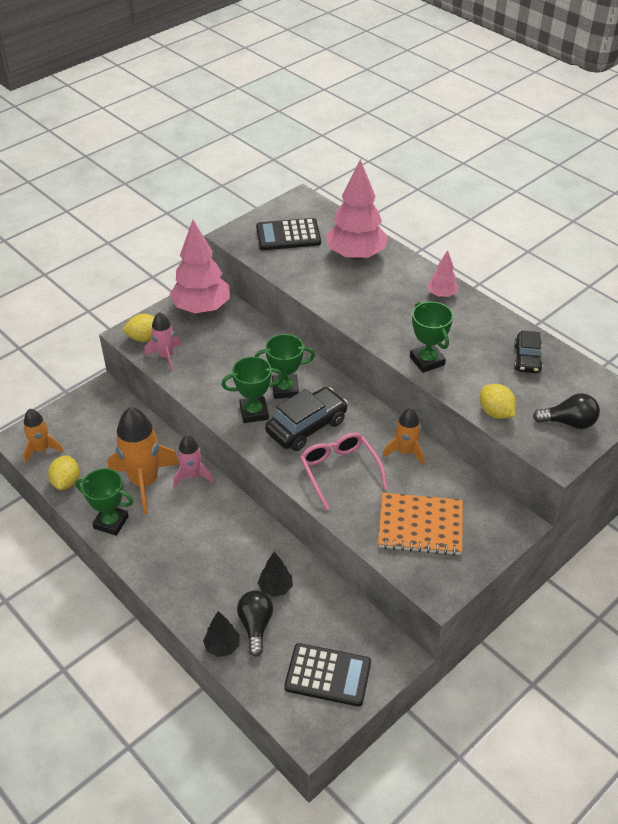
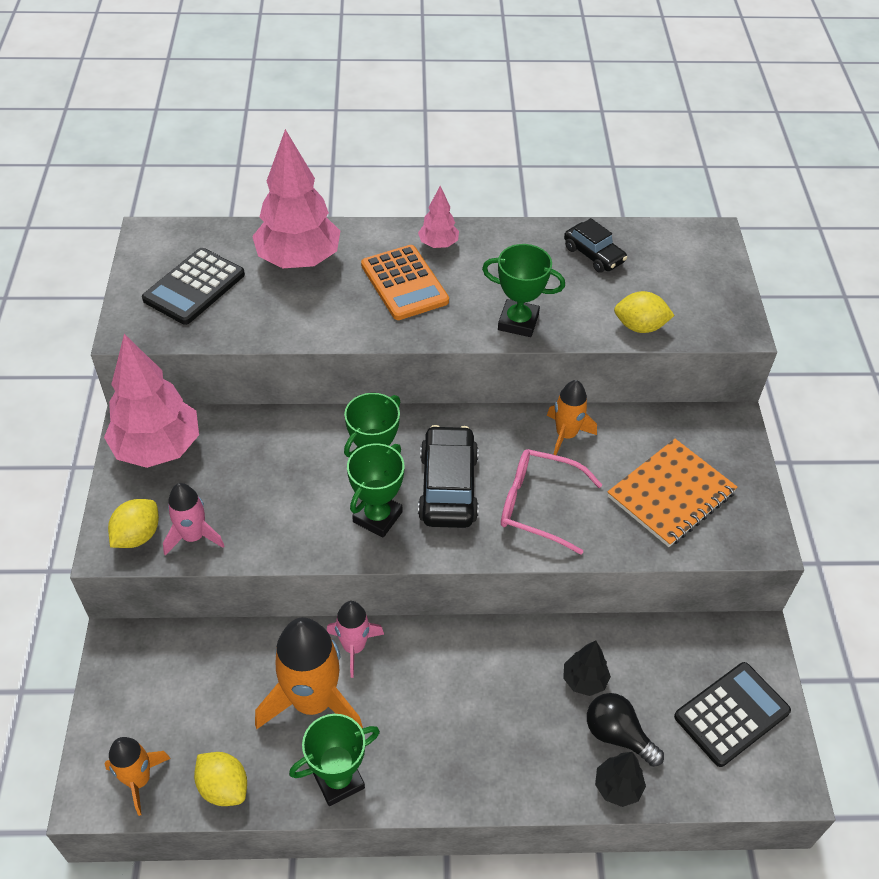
camera: 50 degrees left, 5 degrees up
(394, 301) = (404, 283): none -> orange calculator
(568, 422) = (702, 289): black light bulb -> none

